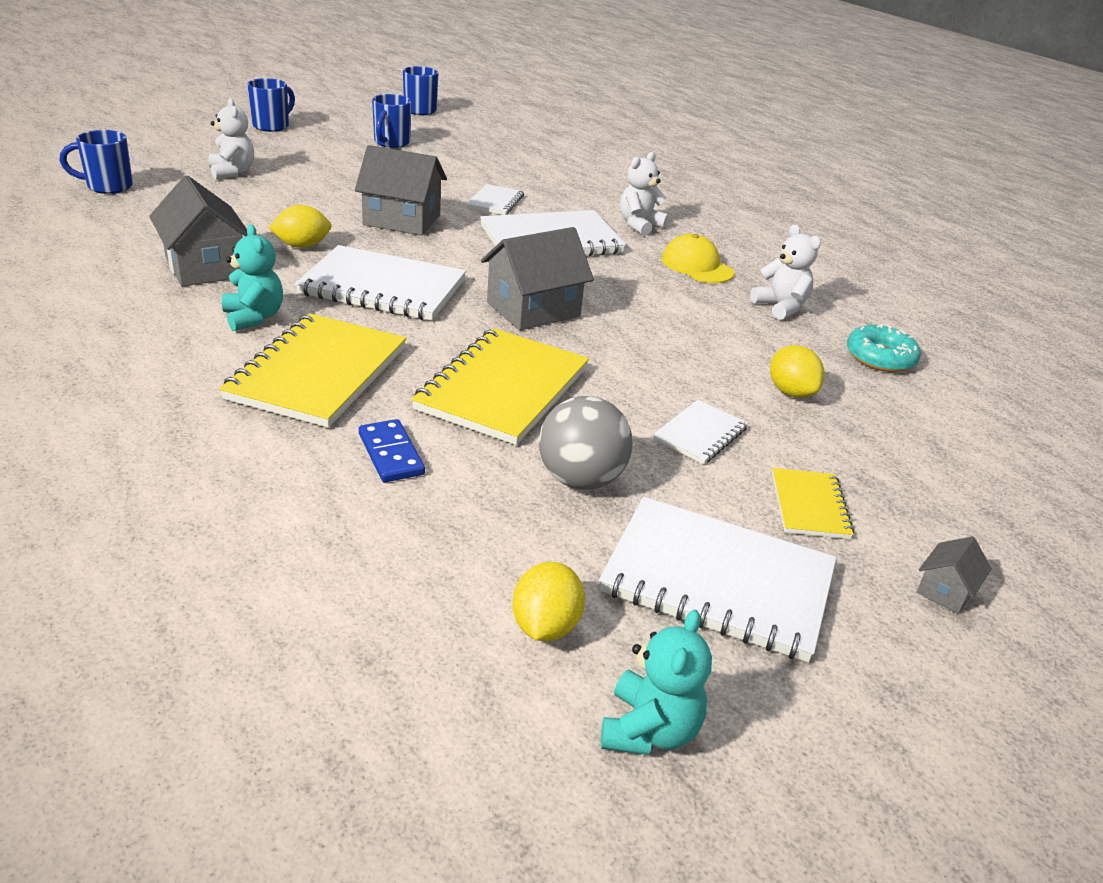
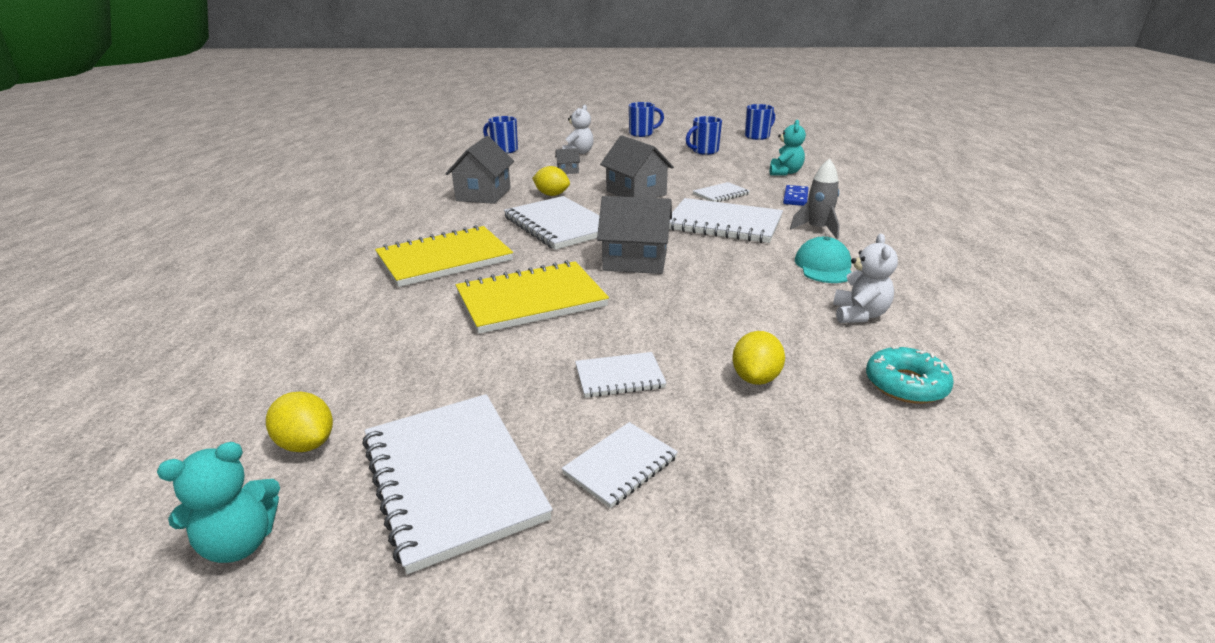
camera: 45 degrees right, 5 degrees down
(254, 317) = (463, 223): turquoise teddy bear -> turquoise teddy bear (785, 173)
(391, 454) = (405, 312): blue domino -> blue domino (795, 198)
(545, 626) = (306, 443): yellow lemon -> yellow lemon turned 75 degrees clockwise
(580, 479) = (482, 370): grey ball -> none
(639, 225) = (817, 229): white teddy bear -> grey rocket
(697, 266) = (824, 266): yellow cap -> turquoise cap
(809, 506) = (620, 466): yellow notebook -> white notebook
(945, 590) = (628, 602): grey house -> grey house (568, 171)

